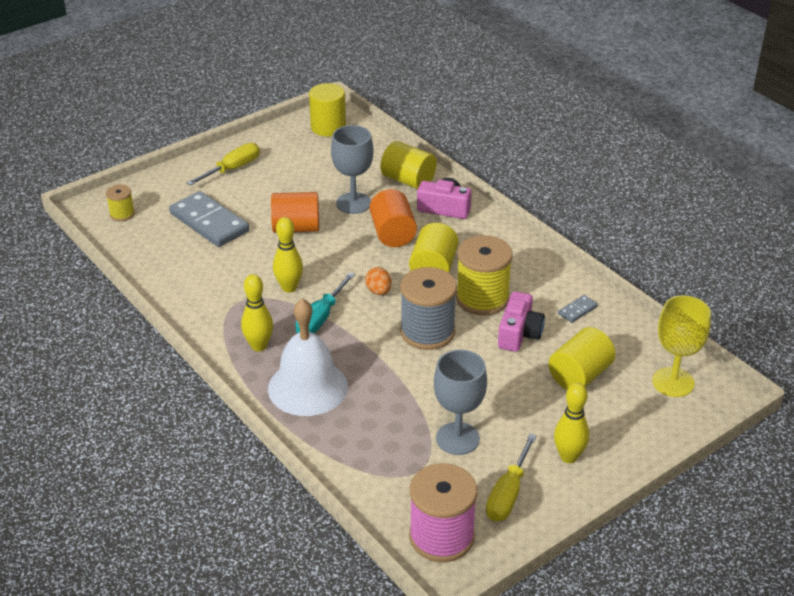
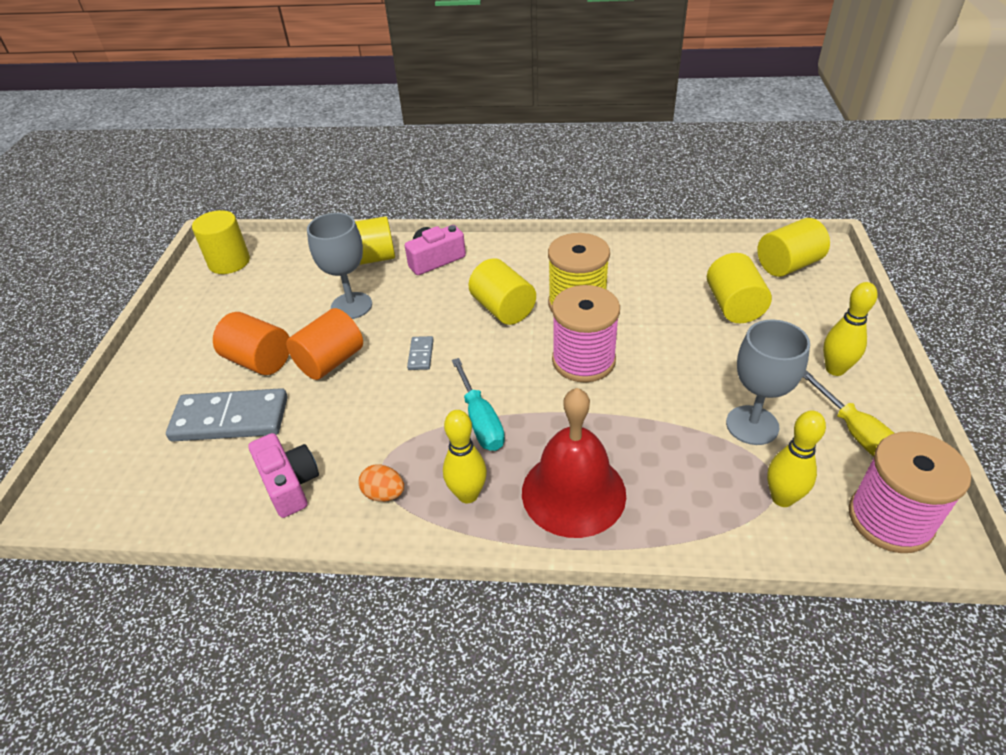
camera: 45 degrees left, 5 degrees up
(122, 214) = (108, 484): yellow spool -> none
(232, 169) = (181, 354): yellow screwdriver -> none
(289, 288) = (408, 417): yellow bowling pin -> yellow bowling pin (782, 498)
(307, 387) = (573, 492): white bell -> red bell
(378, 291) = (491, 359): orange egg -> orange egg (384, 494)
(392, 233) = (425, 306): orange cylinder -> orange cylinder (259, 360)
(427, 332) = (583, 360): grey spool -> pink spool
(519, 333) = (646, 309): pink camera -> pink camera (289, 484)
(577, 310) = (651, 264): grey domino -> grey domino (421, 355)
(673, 382) = (788, 265): yellow goblet -> yellow cylinder

